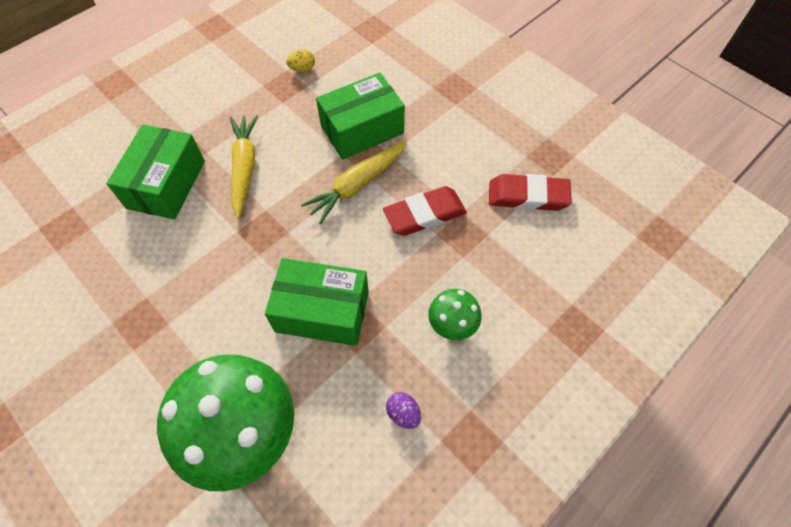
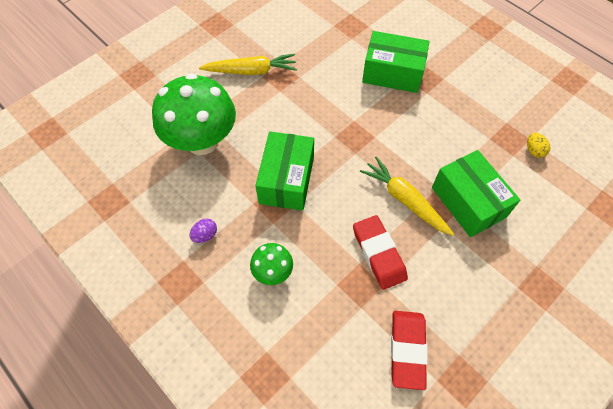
camera: 90 degrees right, 0 degrees up
(244, 168) = (414, 119): yellow carrot -> yellow carrot (251, 71)

